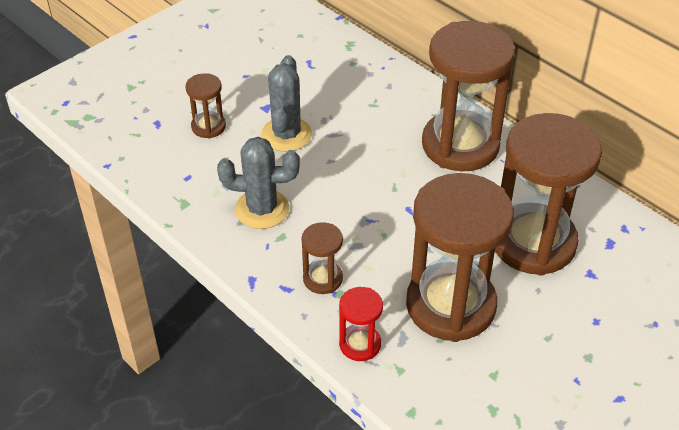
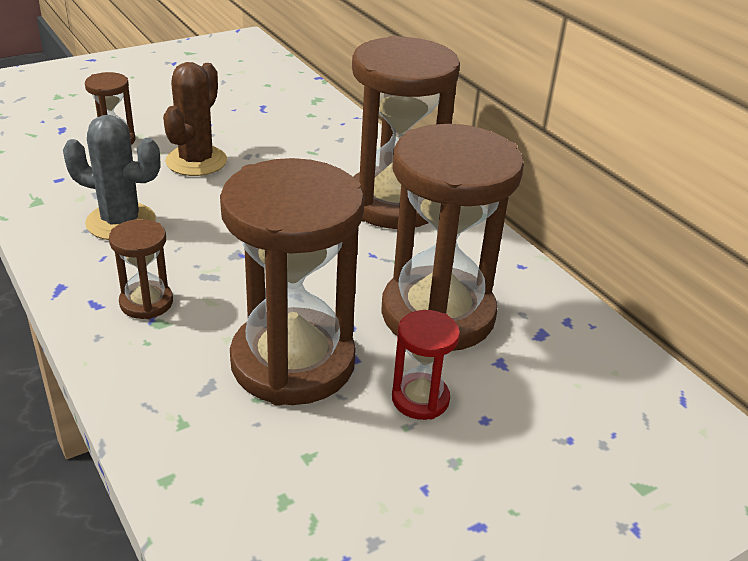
camera: 10 degrees right, 10 degrees down
(286, 135) = (196, 161): grey cactus -> brown cactus
(360, 344) = (147, 382): red hourglass -> red hourglass (420, 399)

